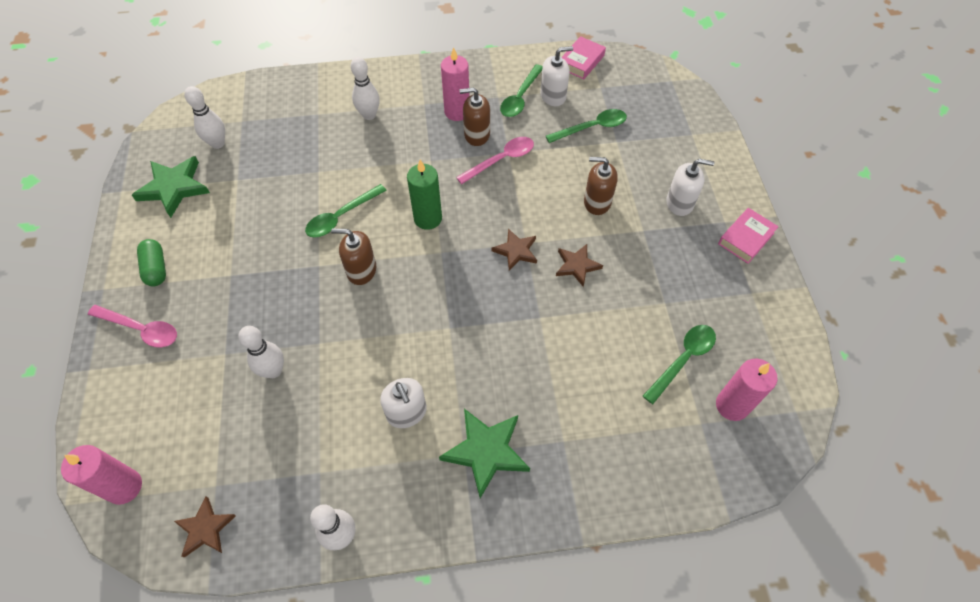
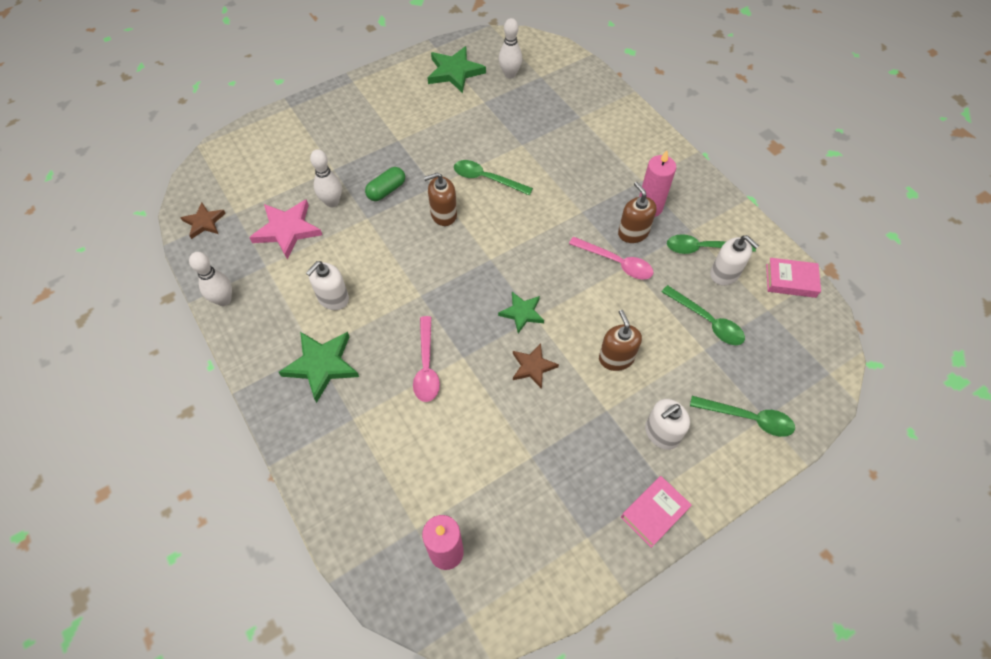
camera: 65 degrees right, 0 degrees up
(124, 487) = (218, 167): pink candle -> none
(141, 329) = (331, 116): pink spoon -> pink spoon (426, 366)
(156, 268) = (382, 98): green capsule -> green capsule (386, 190)
(282, 432) = (287, 230): none -> pink star
(361, 270) = (443, 214): brown soap dispenser -> brown soap dispenser turned 90 degrees counterclockwise
(369, 115) = (602, 149): white bowling pin -> none
(428, 218) = (519, 236): green candle -> none
(516, 251) = (522, 313): brown star -> green star
(679, 203) = (661, 433): white soap dispenser -> white soap dispenser turned 75 degrees clockwise
(683, 360) = (476, 492): green spoon -> green spoon (748, 418)
(745, 238) = (654, 513): pink book -> pink book turned 60 degrees counterclockwise

